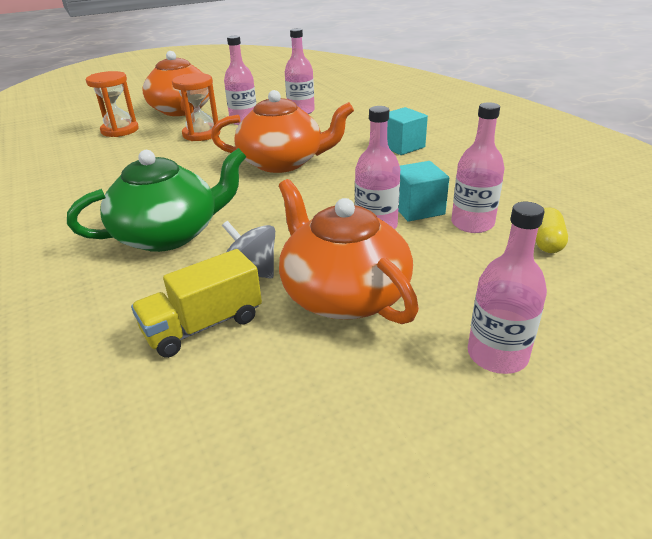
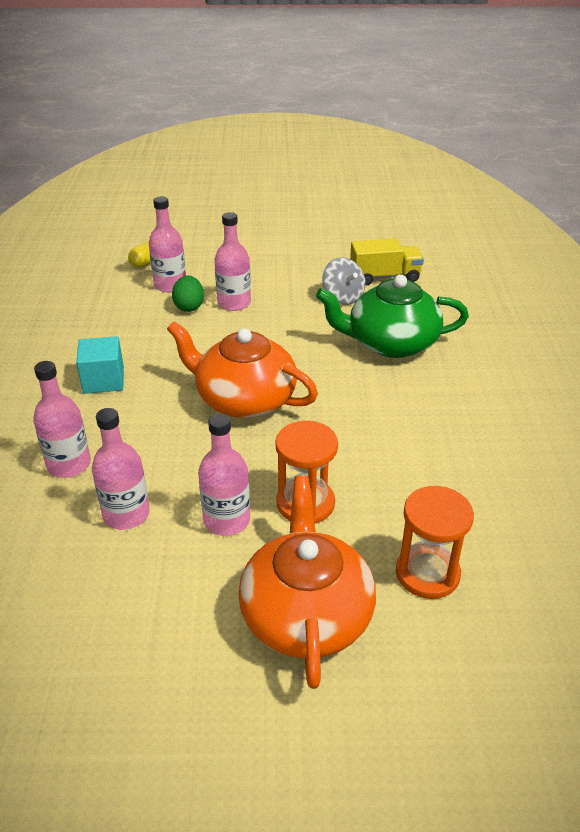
camera: 155 degrees left, 5 degrees up
(343, 294) = (298, 270): orange teapot -> none
(417, 209) = (189, 307): turquoise cube -> green egg
(497, 355) = (254, 230): pink bottle -> pink bottle (69, 464)

